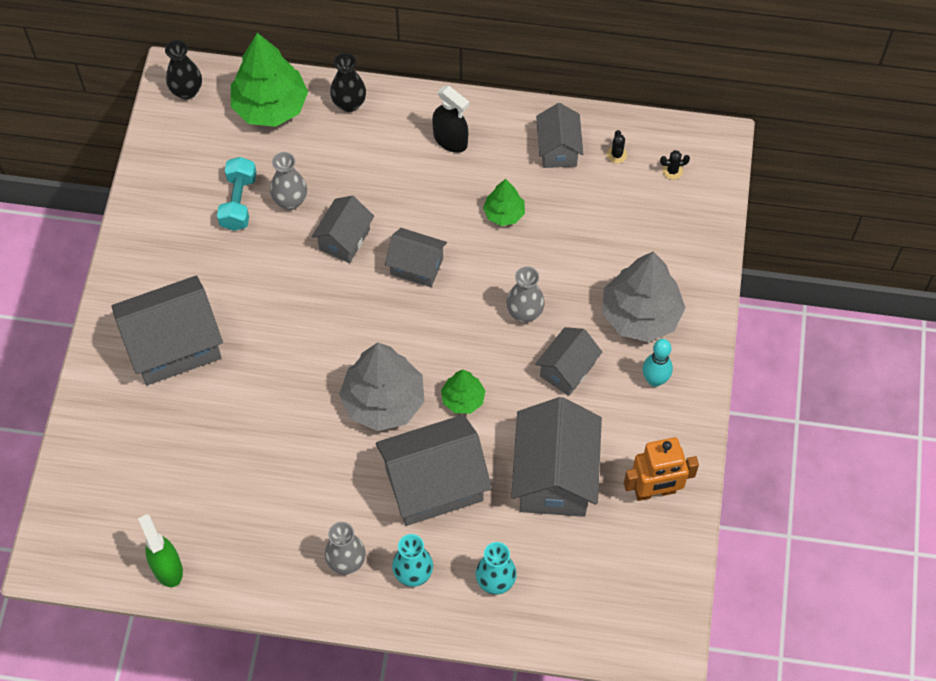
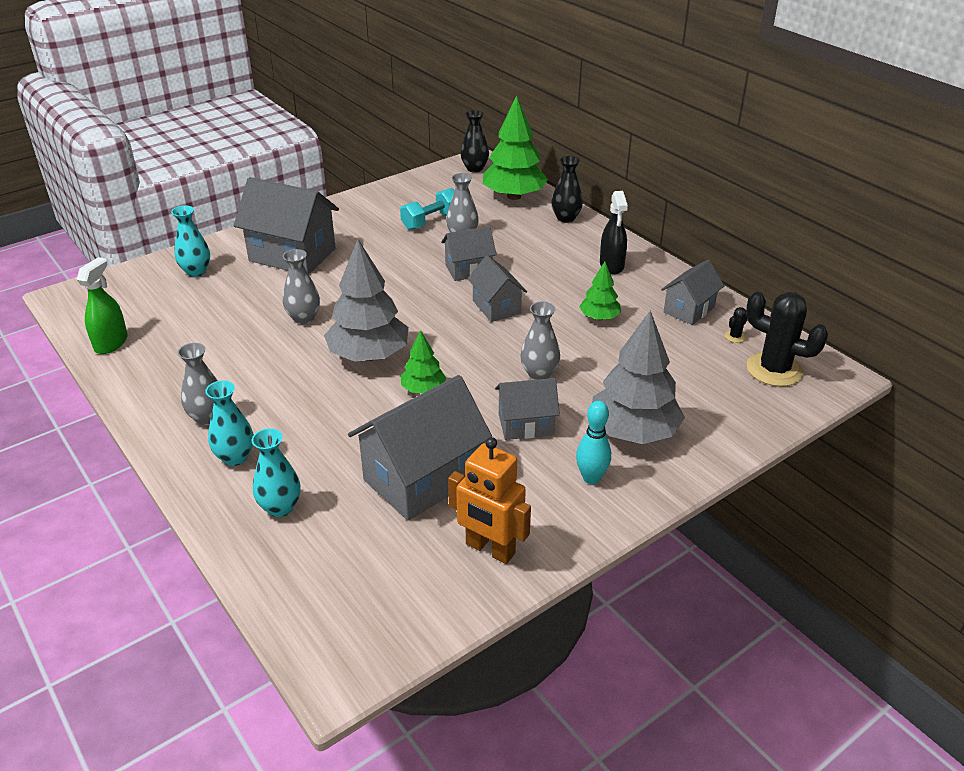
camera: 45 degrees right, 25 degrees down
(118, 436) = (196, 271): none -> turquoise vase
(283, 408) = (303, 318): none -> grey vase
(434, 484) = (330, 420): grey house -> none
(672, 171) = (774, 370): black cactus -> black cactus, size x2.48

